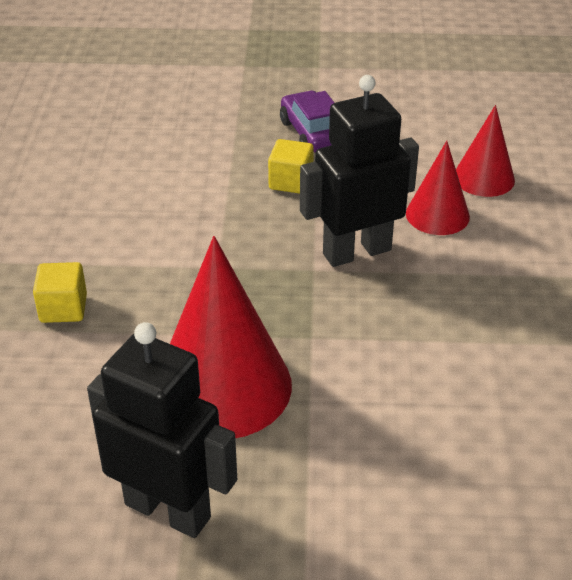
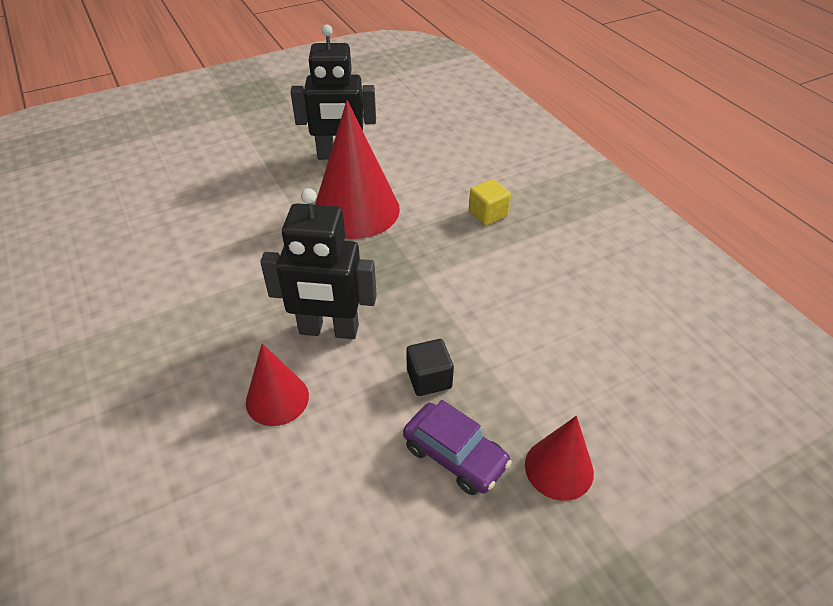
camera: 150 degrees right, 5 degrees up
(291, 182) = (429, 379): yellow cube -> black cube
(356, 252) = (329, 330): black robot -> black robot turned 60 degrees clockwise
(484, 178) = (246, 472): red cone -> red cone (559, 468)

